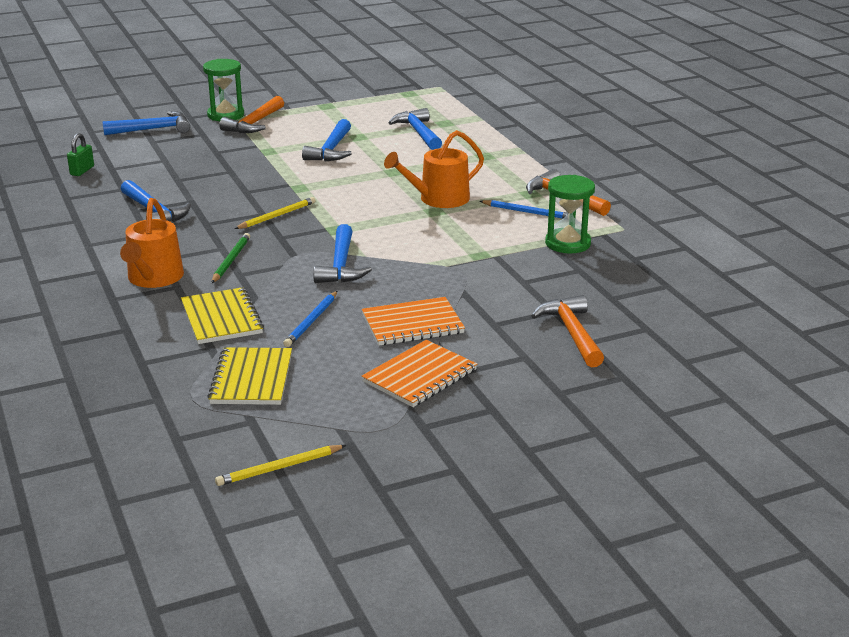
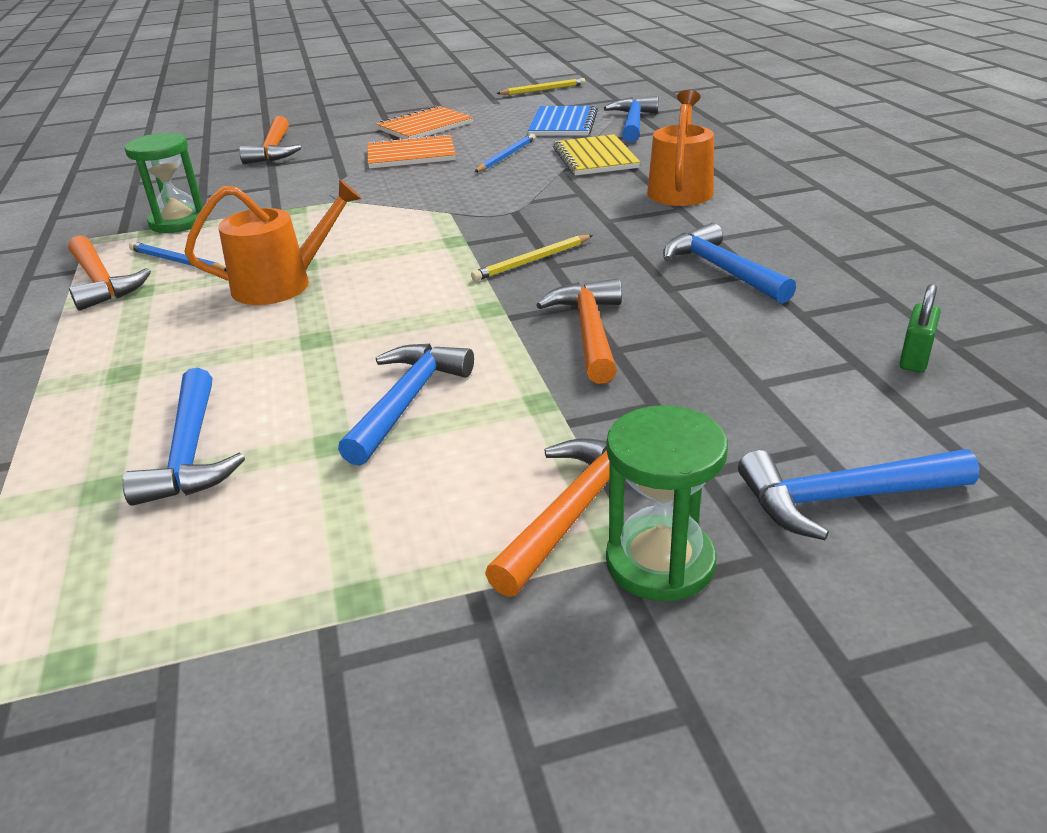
camera: 170 degrees left, 5 degrees up
(231, 260) = (593, 206): green pencil -> none
(242, 178) = (590, 331): none -> orange hammer
(252, 379) = (563, 124): yellow notebook -> blue notebook
(340, 265) = (461, 201): blue hammer -> blue hammer (633, 123)

